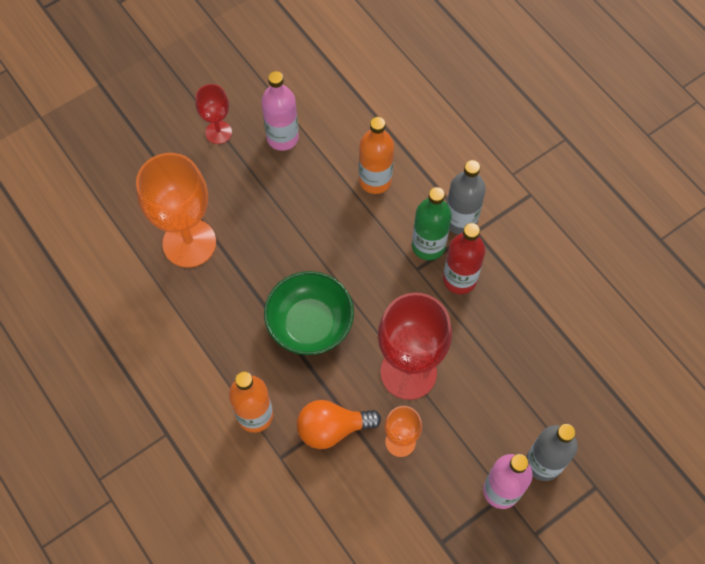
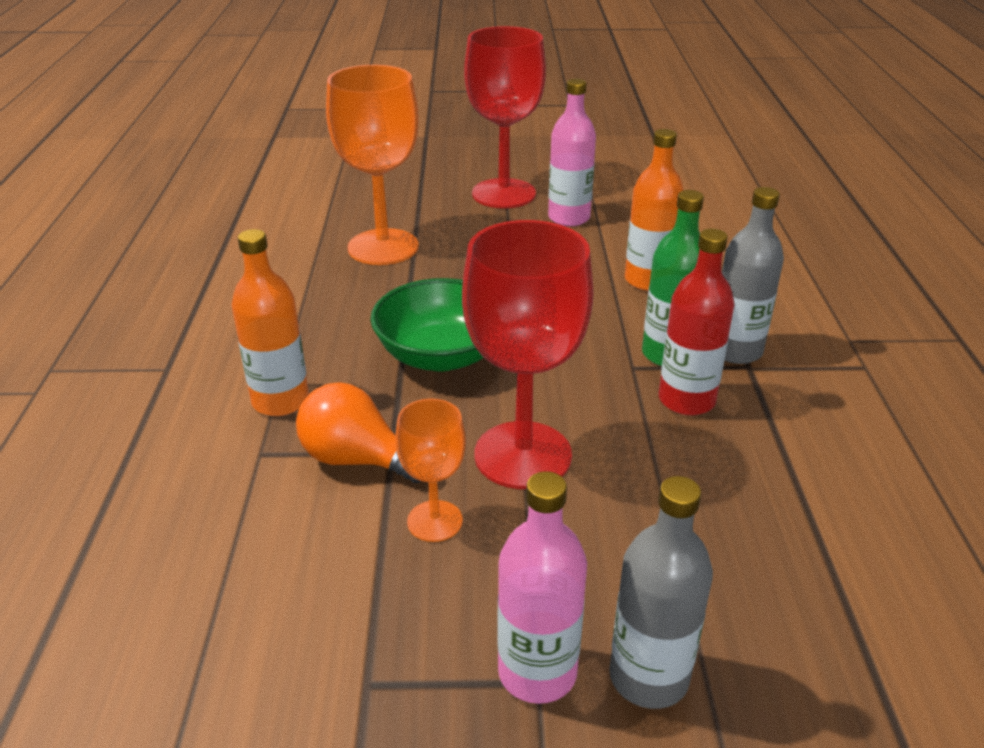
camera: 35 degrees right, 30 degrees down
(218, 132) = (504, 194): red goblet -> red goblet, size x1.91

